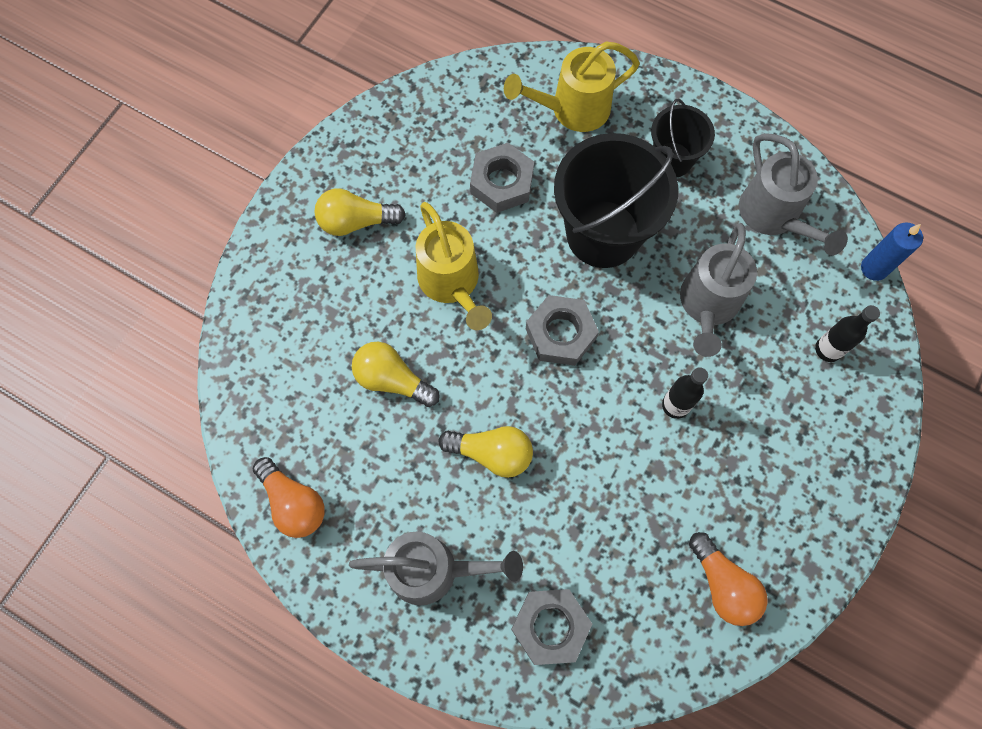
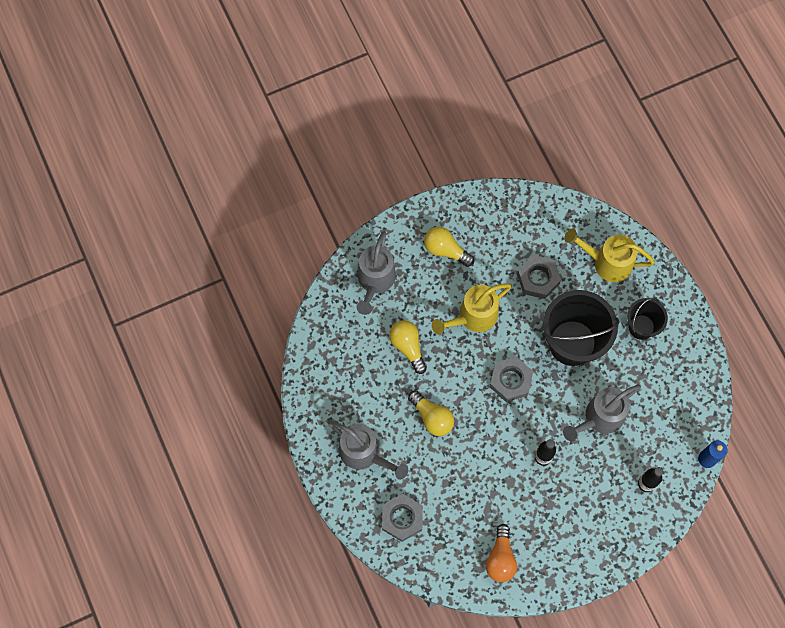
camera: 35 degrees right, 0 degrees up
(293, 502) = (319, 375): orange light bulb -> none
(452, 284) = (472, 317): yellow watering can -> yellow watering can turned 45 degrees clockwise
(774, 217) = (673, 395): grey watering can -> grey watering can (375, 281)

